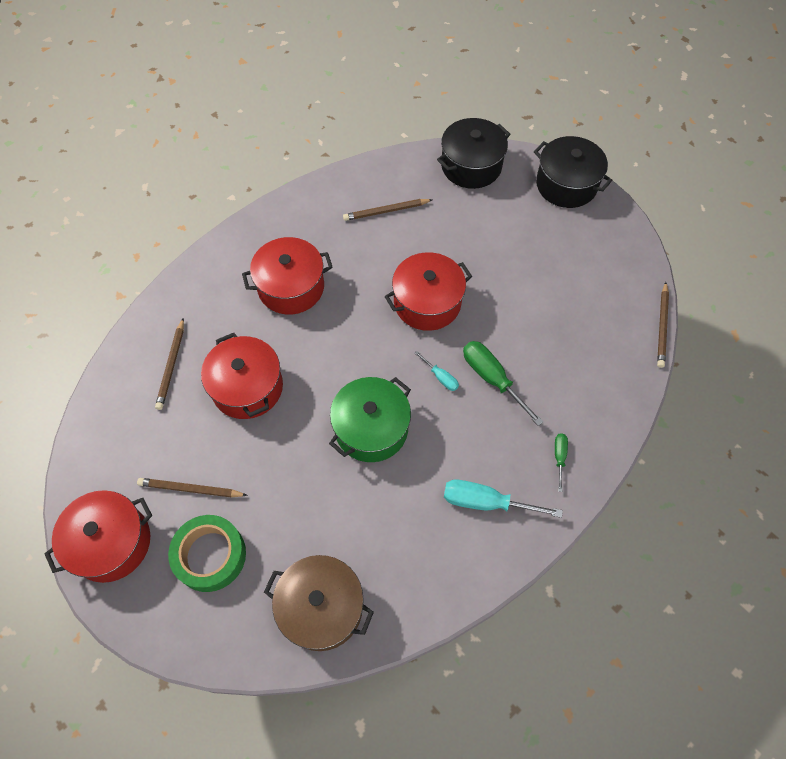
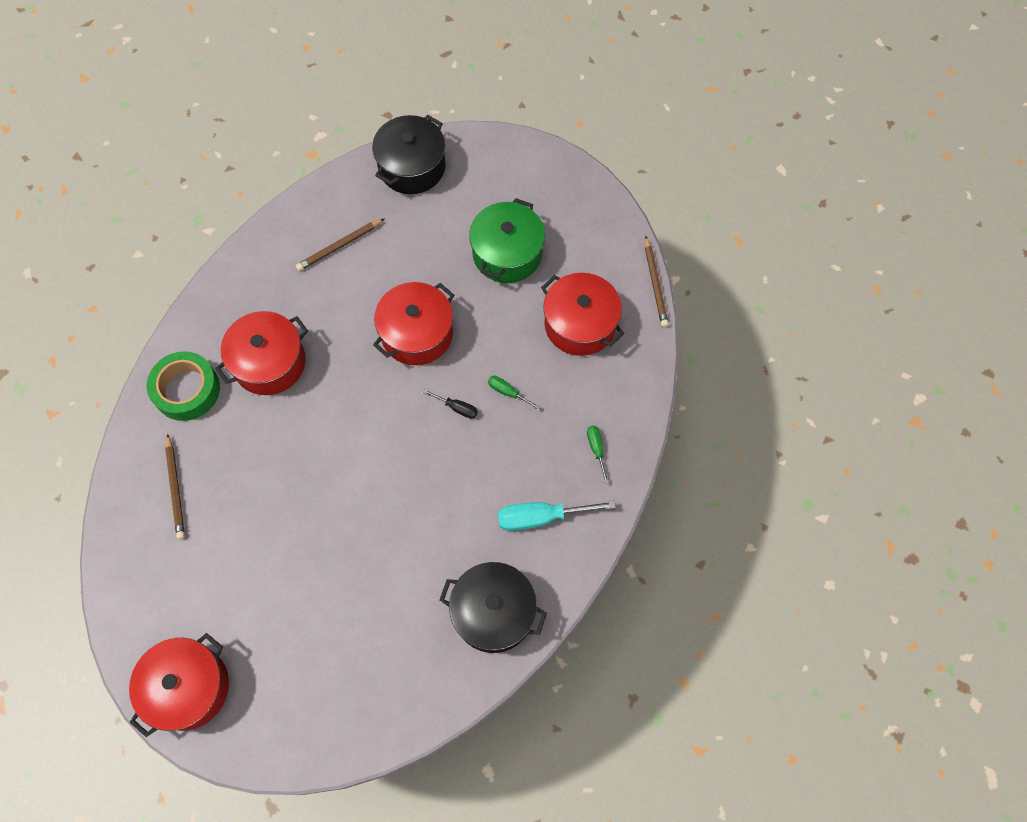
camera: 20 degrees left, 5 degrees up
(191, 489) = (247, 607): brown pencil -> none
(210, 555) = (293, 663): green tape -> green tape (187, 390)
(247, 387) = (264, 484): red pot -> red pot (580, 324)
(321, 608) = (420, 672): brown pot -> none
(371, 428) = (406, 483): green pot -> green pot (507, 253)
(440, 377) = (456, 408): turquoise screwdriver -> black screwdriver
(492, 378) = (508, 392): green screwdriver -> green screwdriver, size x0.53
(566, 184) = (517, 158): black pot -> black pot (493, 612)

